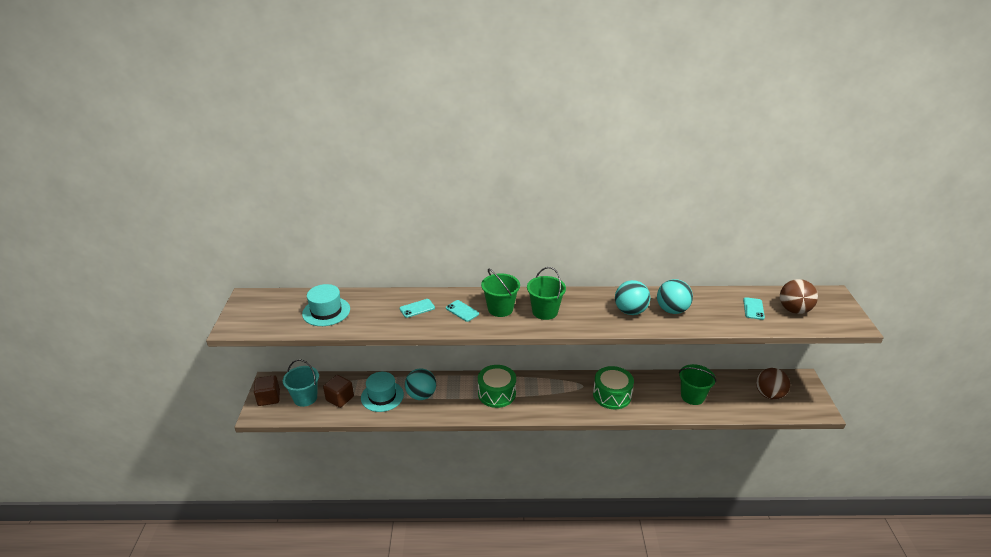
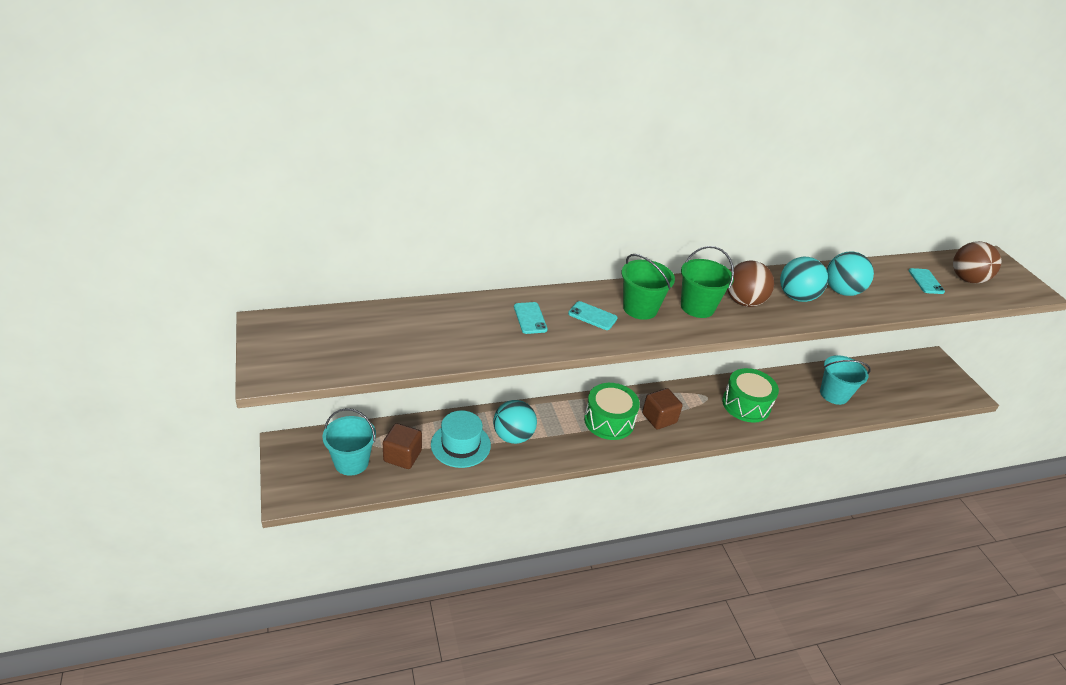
camera: 20 degrees left, 5 degrees up
(269, 398) = (296, 470): brown cube -> brown cube (659, 418)
(326, 311) = (402, 335): turquoise hat -> none
(417, 308) = (530, 318): turquoise phone -> turquoise phone turned 60 degrees counterclockwise
(692, 396) = (834, 394): green bucket -> turquoise bucket
(769, 395) = (911, 382): brown ball -> brown ball (743, 302)

